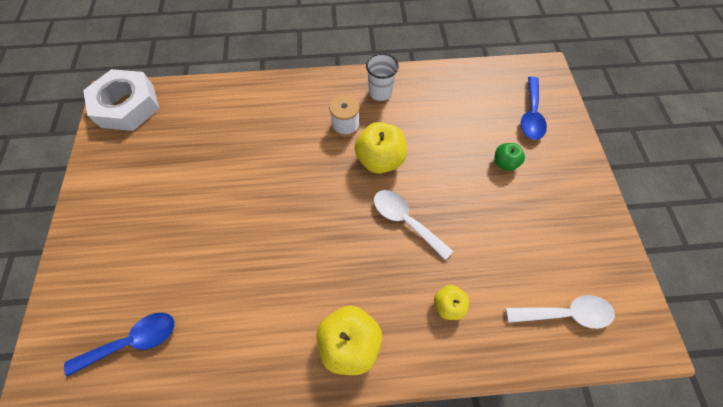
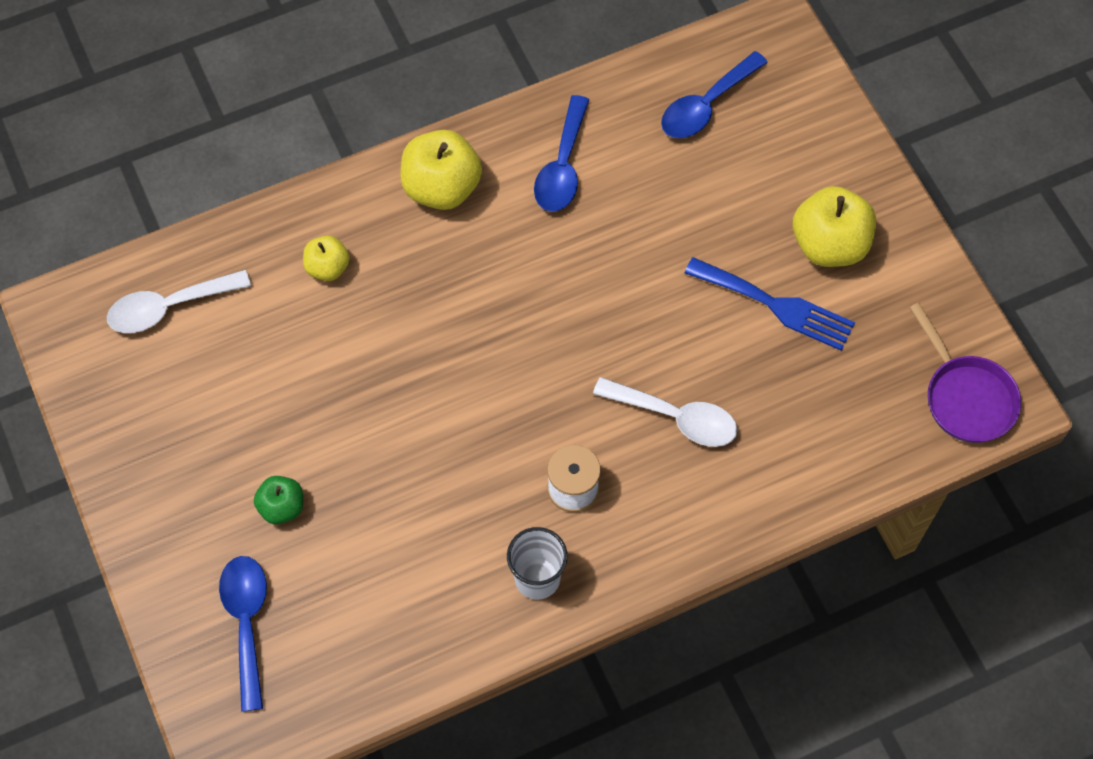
camera: 160 degrees right, 0 degrees up
(127, 106) = (965, 397): white nut -> purple pan
(185, 182) = (776, 305): none -> blue fork
(258, 327) = (562, 166): none -> blue spoon
(380, 159) = (490, 443): yellow apple -> yellow apple (829, 244)
(405, 221) = (417, 358): white spoon -> white spoon (675, 417)

